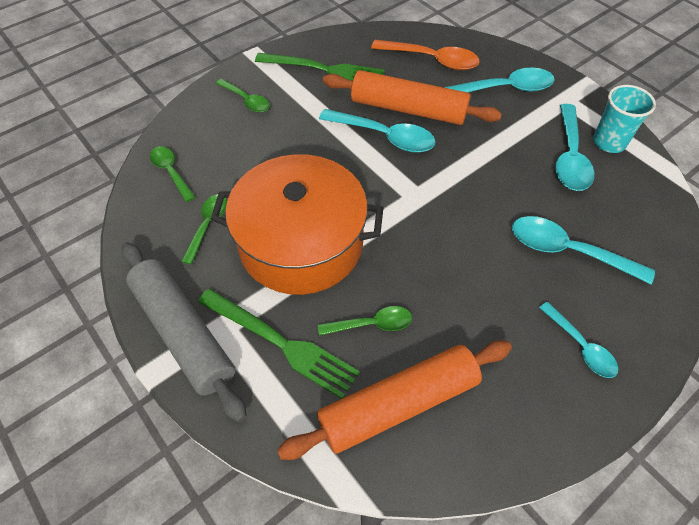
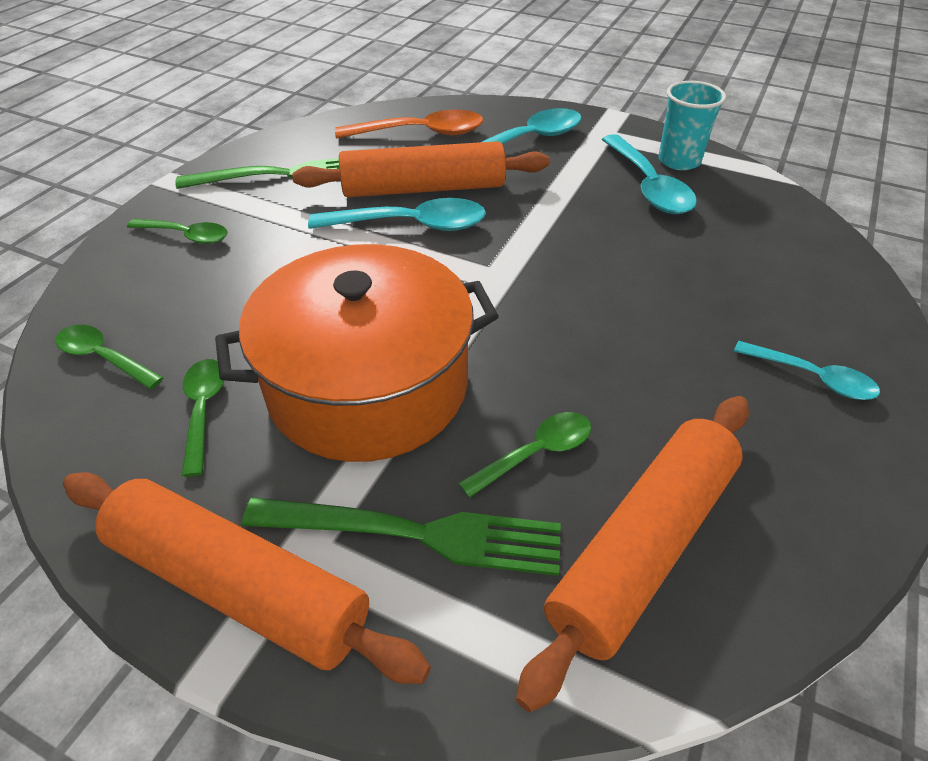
camera: 25 degrees left, 10 degrees down
(183, 333) = (238, 585): grey rolling pin -> orange rolling pin
(567, 251) = (717, 280): turquoise spoon -> none

